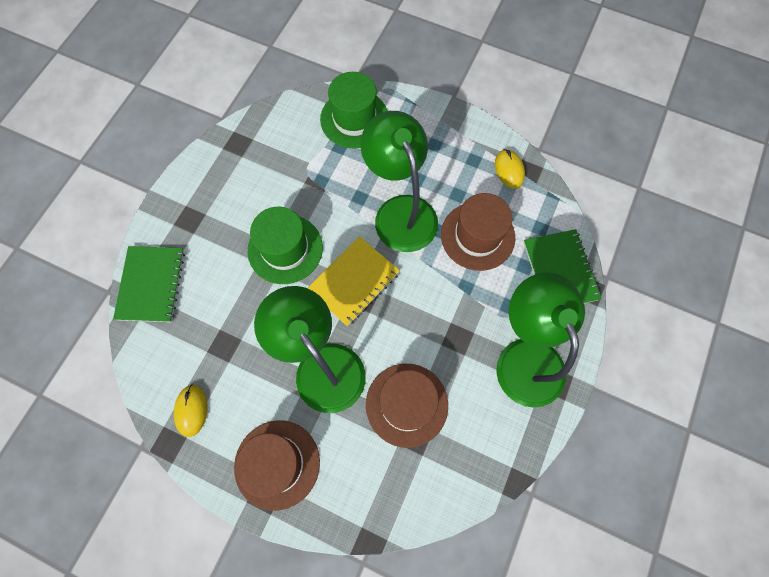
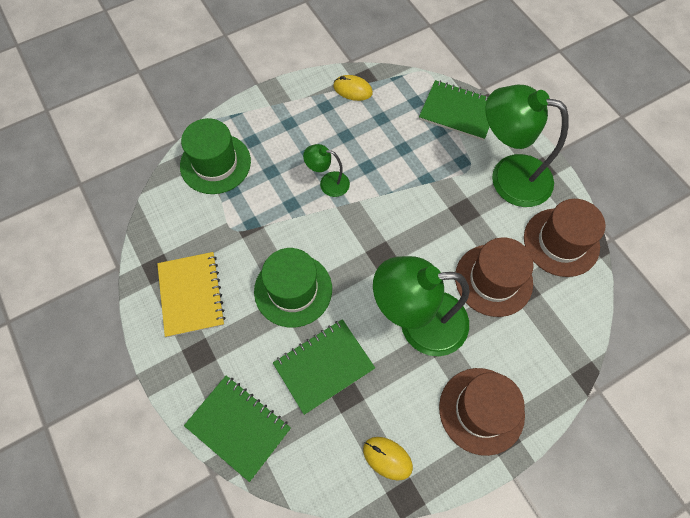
camera: 55 degrees left, 5 degrees down
(236, 314) = (324, 366): none -> green notebook
(353, 281) = (363, 255): yellow notebook -> yellow notebook (191, 295)
(400, 211) = (328, 183): green lamp -> green lamp, size x0.48
(477, 236) = (391, 144): brown hat -> brown hat (561, 242)

